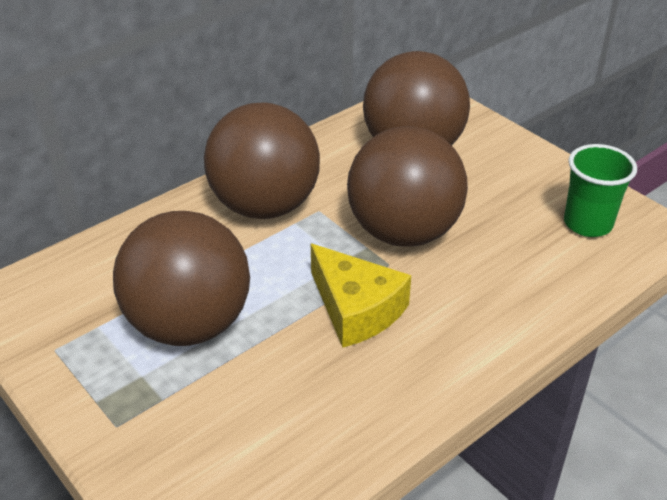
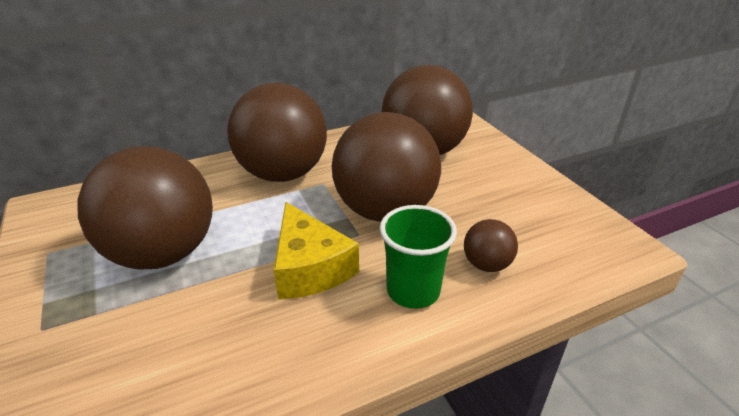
camera: 15 degrees right, 5 degrees down
(530, 272) = (486, 264): none -> brown ball
(587, 223) = (558, 231): green cup -> green cup (413, 291)

